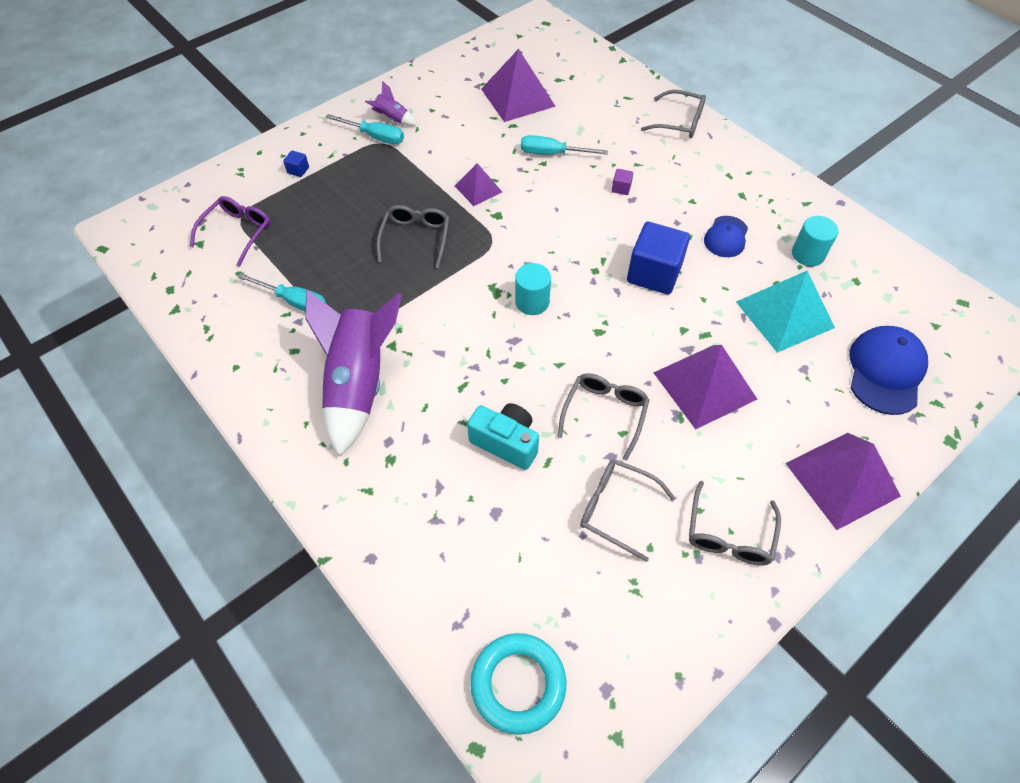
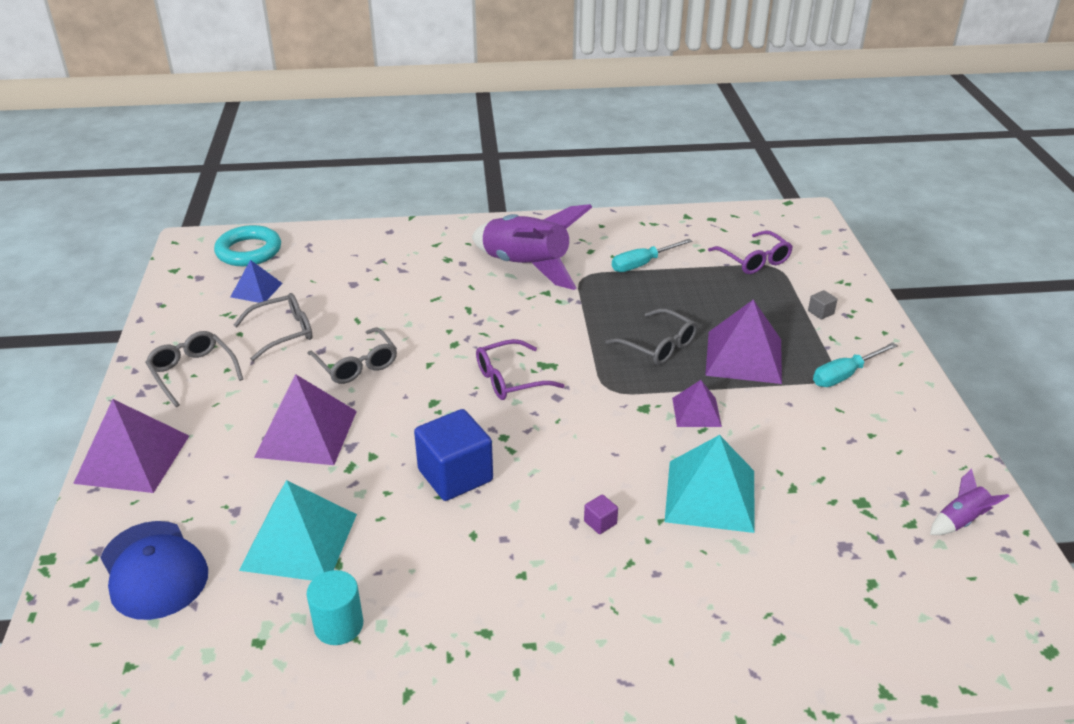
camera: 125 degrees right, 20 degrees down
(298, 170) = (820, 312): blue cube -> grey cube
(392, 119) = (871, 399): purple rocket -> purple rocket (960, 521)
(506, 442) = (396, 309): turquoise camera -> none
(518, 97) = (851, 520): purple pyramid -> purple pyramid (743, 356)
(532, 302) = (510, 379): turquoise cylinder -> purple glasses
(552, 154) = (710, 495): turquoise screwdriver -> turquoise pyramid
(577, 599) = (256, 290): none -> blue pyramid
(680, 122) = (678, 664): grey glasses -> none
(726, 237) = (440, 567): blue cap -> none

